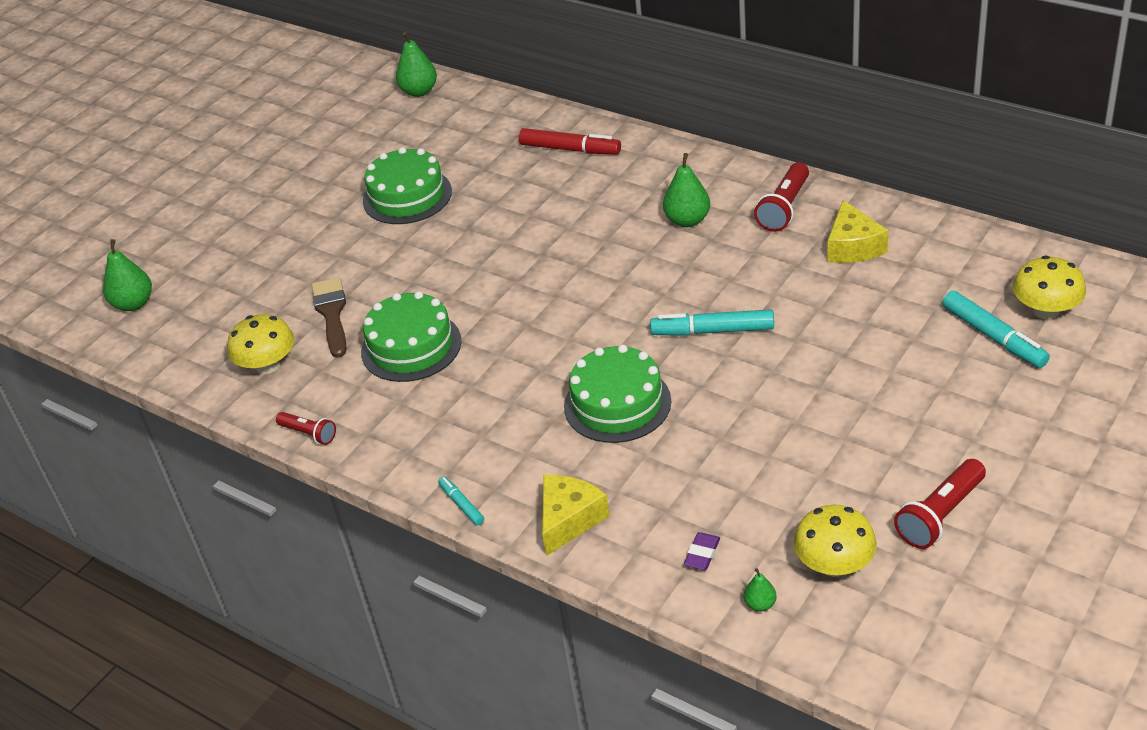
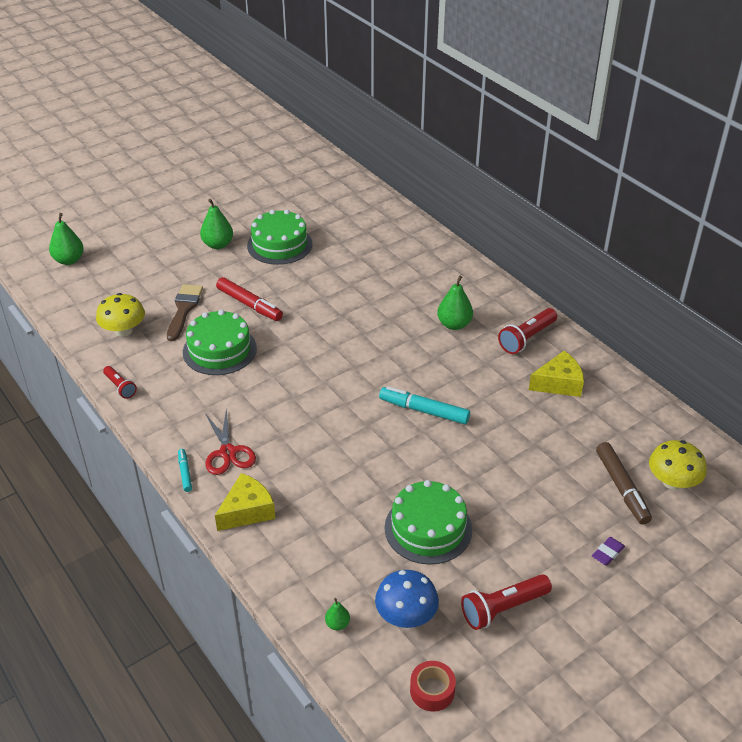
camera: 15 degrees right, 0 degrees up
(419, 91) = (330, 174): green pear -> green pear (218, 244)
(501, 462) = (228, 453): none -> red scissors
(570, 149) = (405, 247): red marker -> red marker (249, 305)
(617, 403) = (328, 439): green cake -> green cake (428, 528)
(702, 554) = (320, 571): purple eraser -> purple eraser (607, 553)
(834, 564) = (406, 615): yellow mushroom -> blue mushroom
(853, 246) = (559, 383): yellow cheese -> yellow cheese turned 120 degrees counterclockwise
(914, 633) = (432, 690): none -> red tape
(993, 337) = (621, 488): turquoise marker -> brown marker

